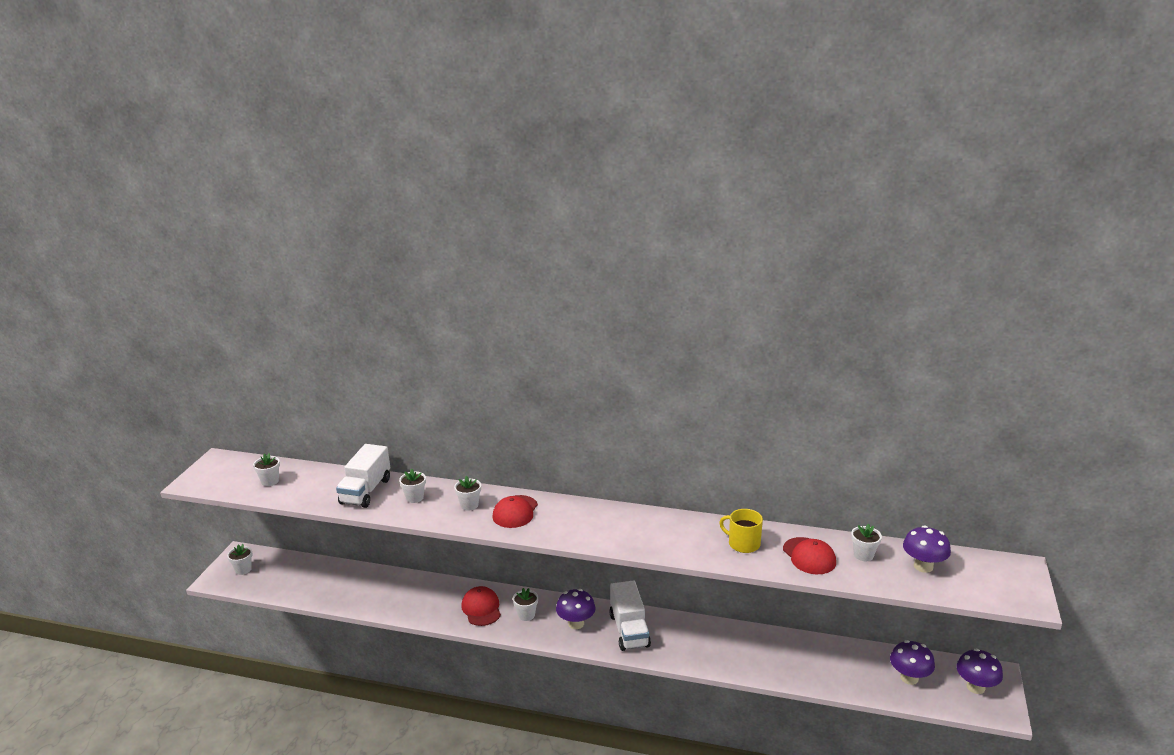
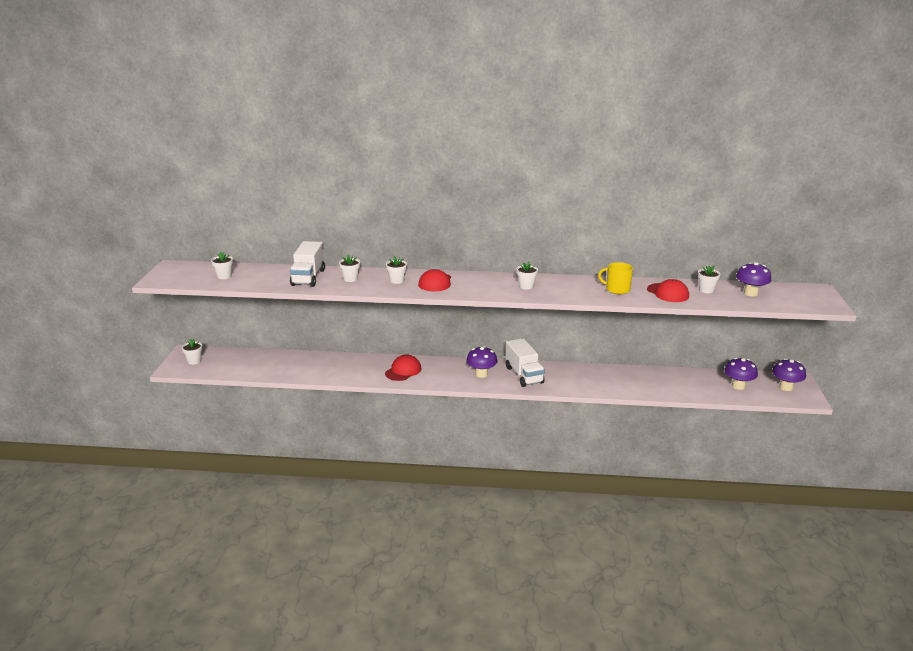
camera: 10 degrees left, 0 degrees up
(481, 608) = (403, 371): red cap -> red cap turned 60 degrees clockwise
(526, 615) = (440, 372): white flower pot -> white flower pot (526, 286)

